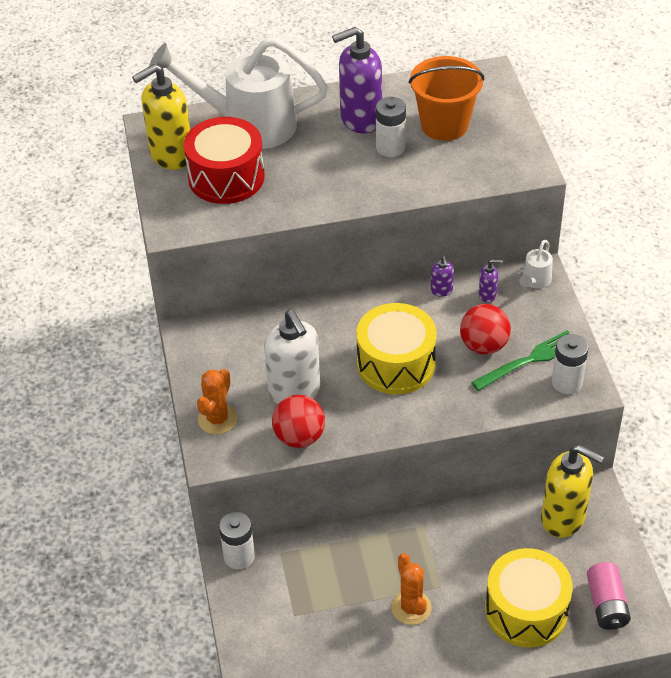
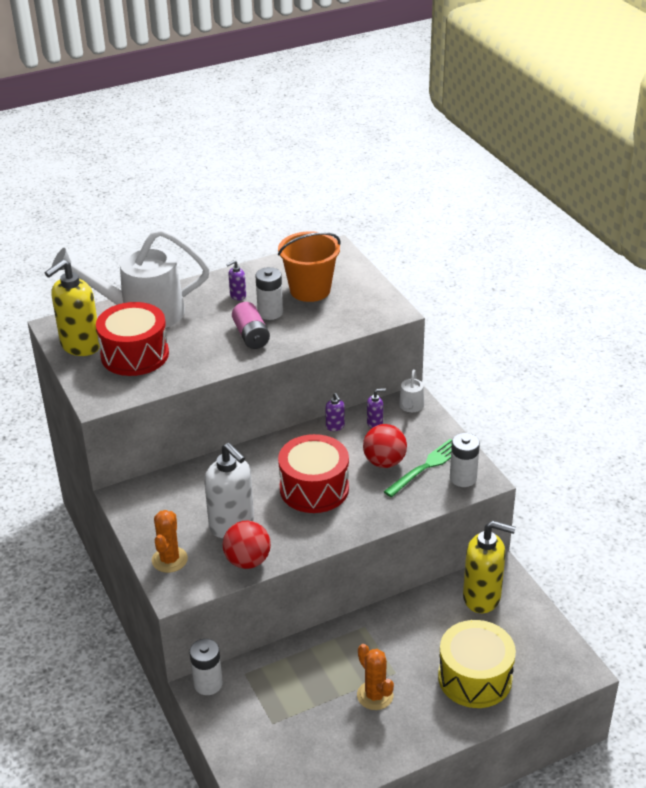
camera: 15 degrees left, 10 degrees down
(360, 119) = (237, 296): purple soap dispenser -> purple soap dispenser, size x0.44
(396, 364) = (314, 488): yellow drum -> red drum
(606, 604) = (540, 659): pink battery -> pink battery (251, 336)

